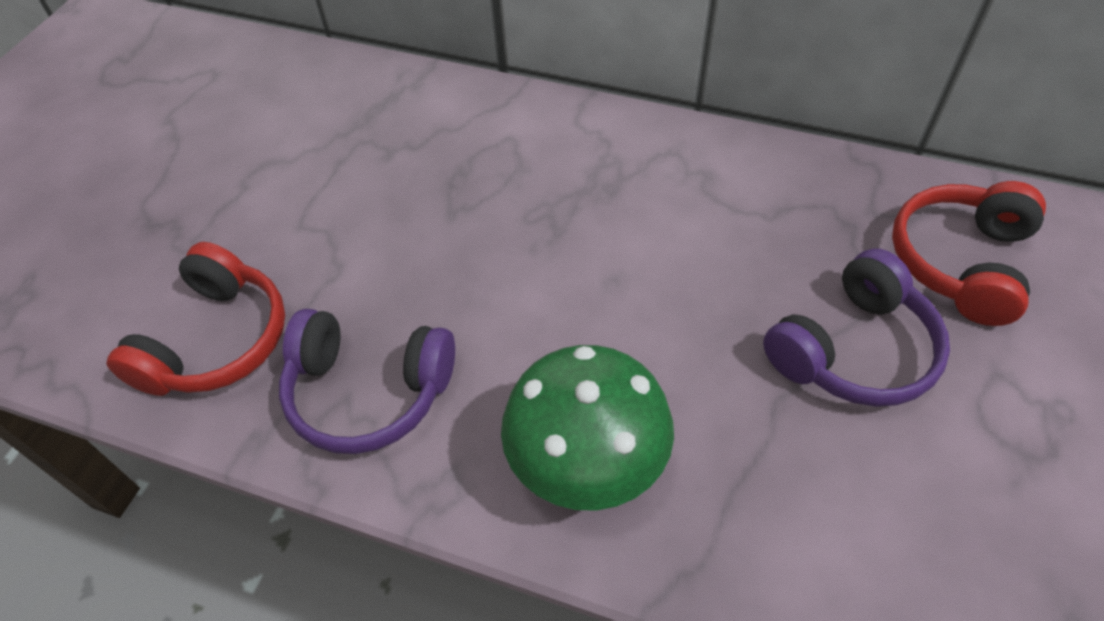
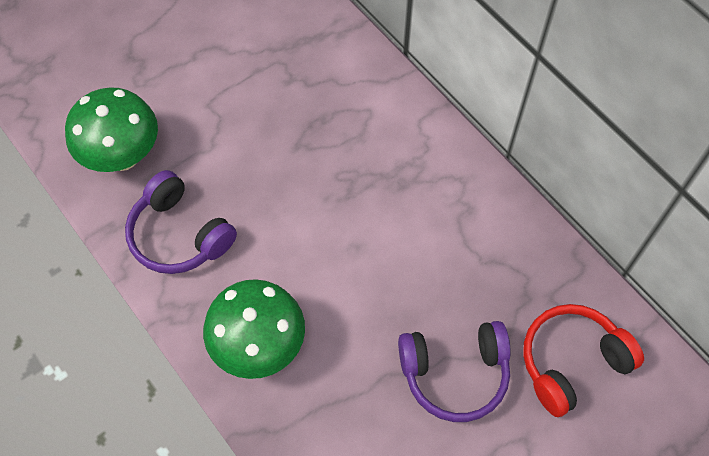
camera: 30 degrees right, 10 degrees up
(217, 341) = (123, 156): red headphones -> green mushroom

